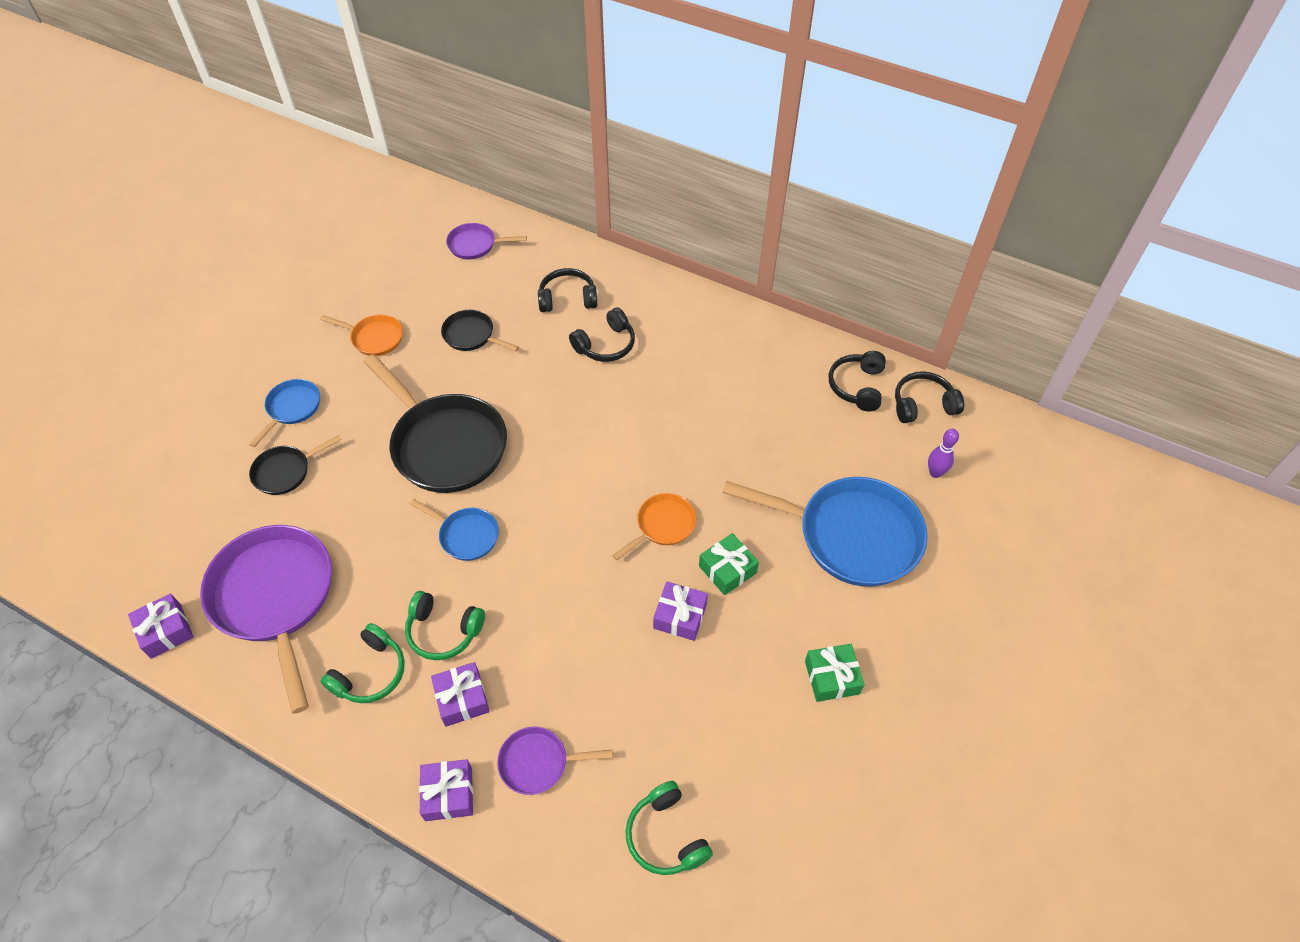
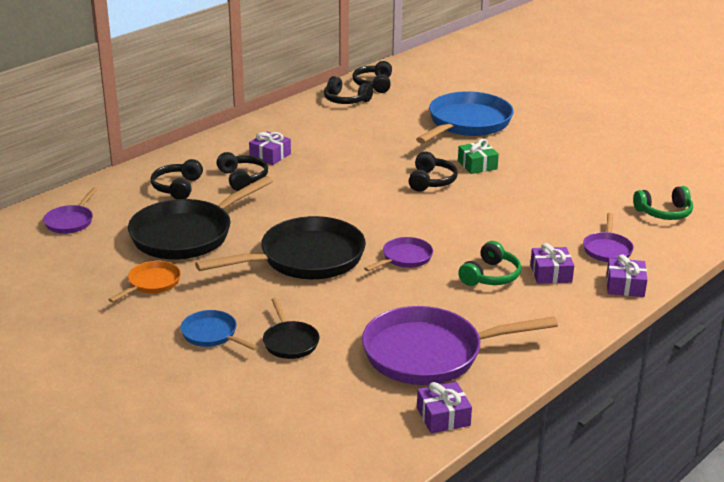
camera: 75 degrees left, 25 degrees down
(370, 672) = (518, 311): green headphones -> none
(466, 535) = (404, 258): blue pan -> purple pan
(471, 335) = (187, 235): black pan -> black pan, size x2.06
(663, 525) = (431, 181): orange pan -> black headphones
(680, 616) = (508, 186): purple gift -> purple gift (270, 155)
(832, 677) = (568, 147): green gift -> none
(935, 473) = (430, 91): purple bowling pin -> none

